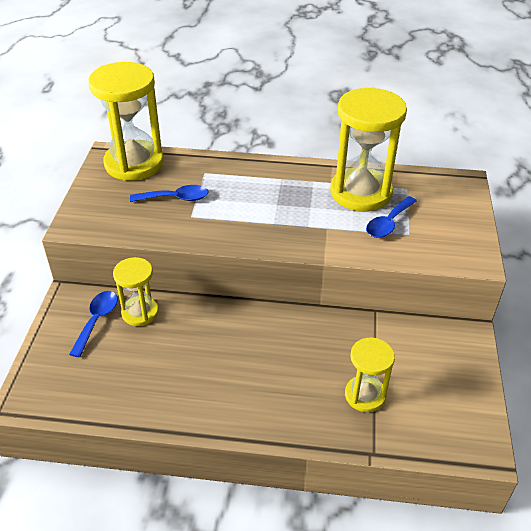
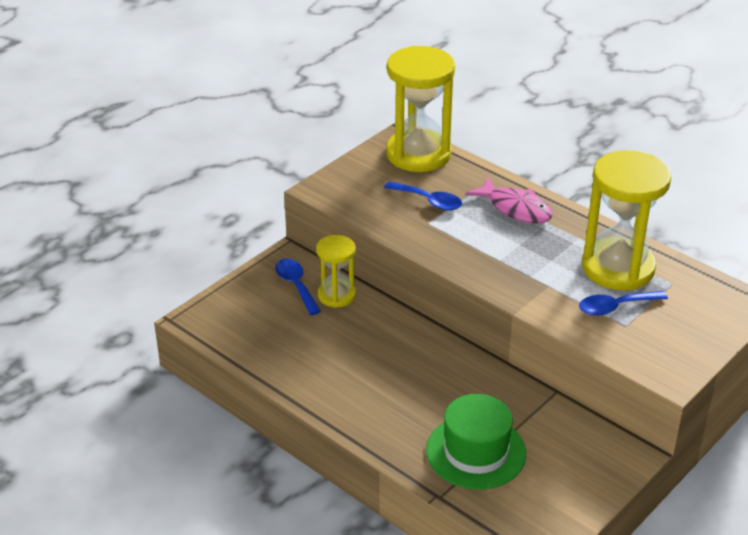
camera: 35 degrees right, 5 degrees down
(97, 320) = (296, 285): blue spoon -> blue spoon turned 75 degrees counterclockwise
(247, 177) = (515, 208): none -> pink fish
(365, 395) = (476, 452): yellow hourglass -> green hat

